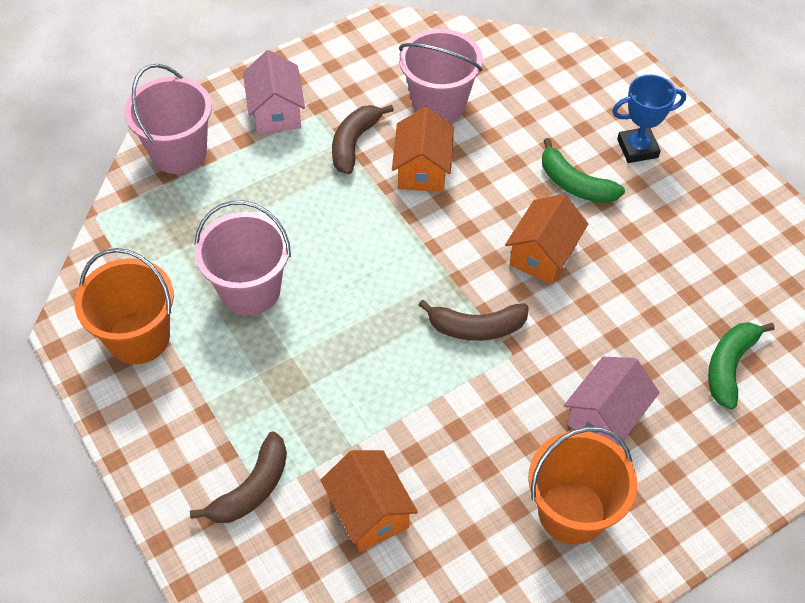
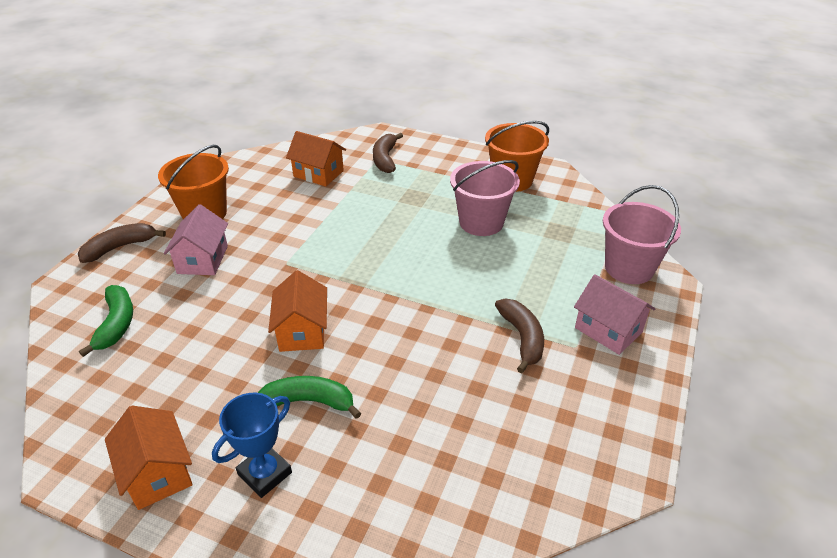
camera: 145 degrees right, 15 degrees down
(422, 169) = (449, 346): orange house -> orange house (158, 472)
(439, 103) = (491, 412): pink bucket -> none
(476, 327) = (320, 266): brown banana -> brown banana (120, 247)

